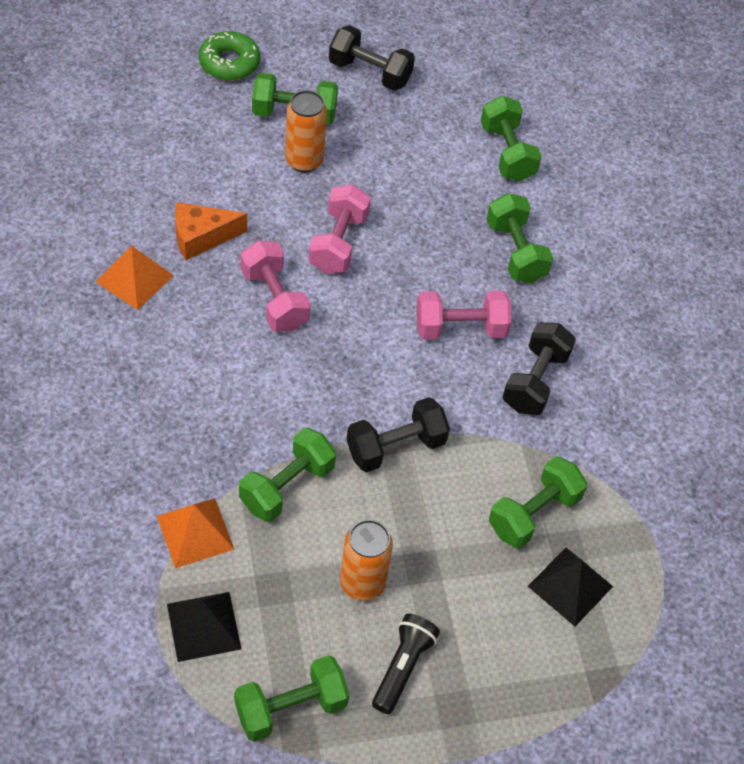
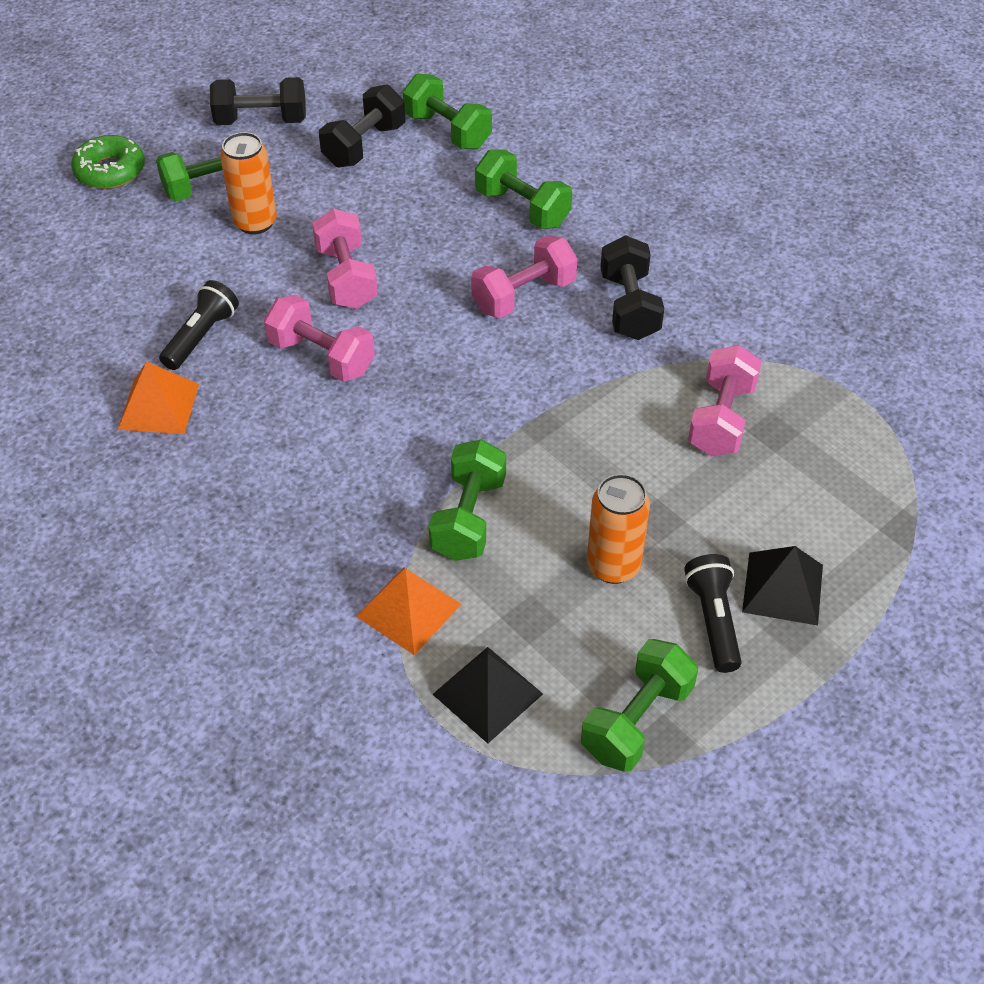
camera: 25 degrees left, 5 degrees down
(201, 237) = (201, 336): orange cheese -> black flashlight
(395, 447) = (546, 428): black dumbbell -> black dumbbell (364, 145)
(534, 514) = (721, 419): green dumbbell -> pink dumbbell
(570, 586) = (805, 464): black pyramid -> black pyramid (783, 588)

